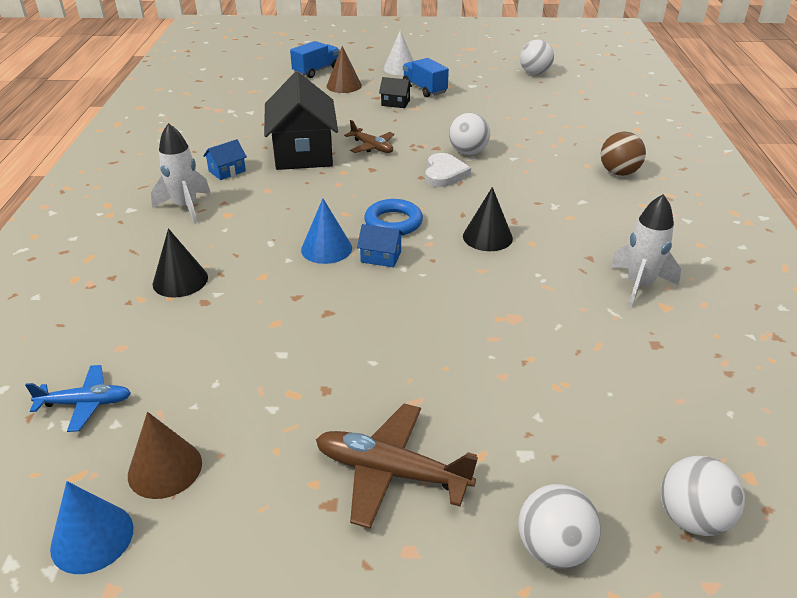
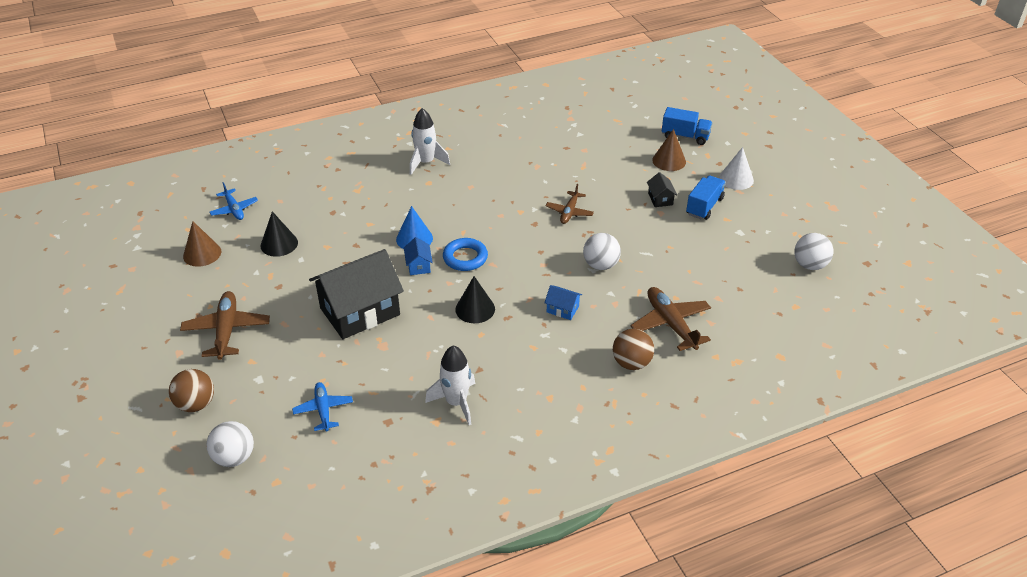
camera: 65 degrees right, 5 degrees up
(92, 538) = (156, 250): blue cone -> none
(180, 280) = (347, 194): black cone -> black cone (279, 244)
(227, 171) = (482, 160): blue house -> blue house (562, 309)
(303, 152) = (535, 182): black house -> black house (360, 311)
(444, 173) = (554, 262): white heart -> none
(553, 548) = (196, 404): white ball -> brown ball
(574, 142) = (670, 324): none -> brown plane
(616, 397) = (323, 410): none -> blue plane

